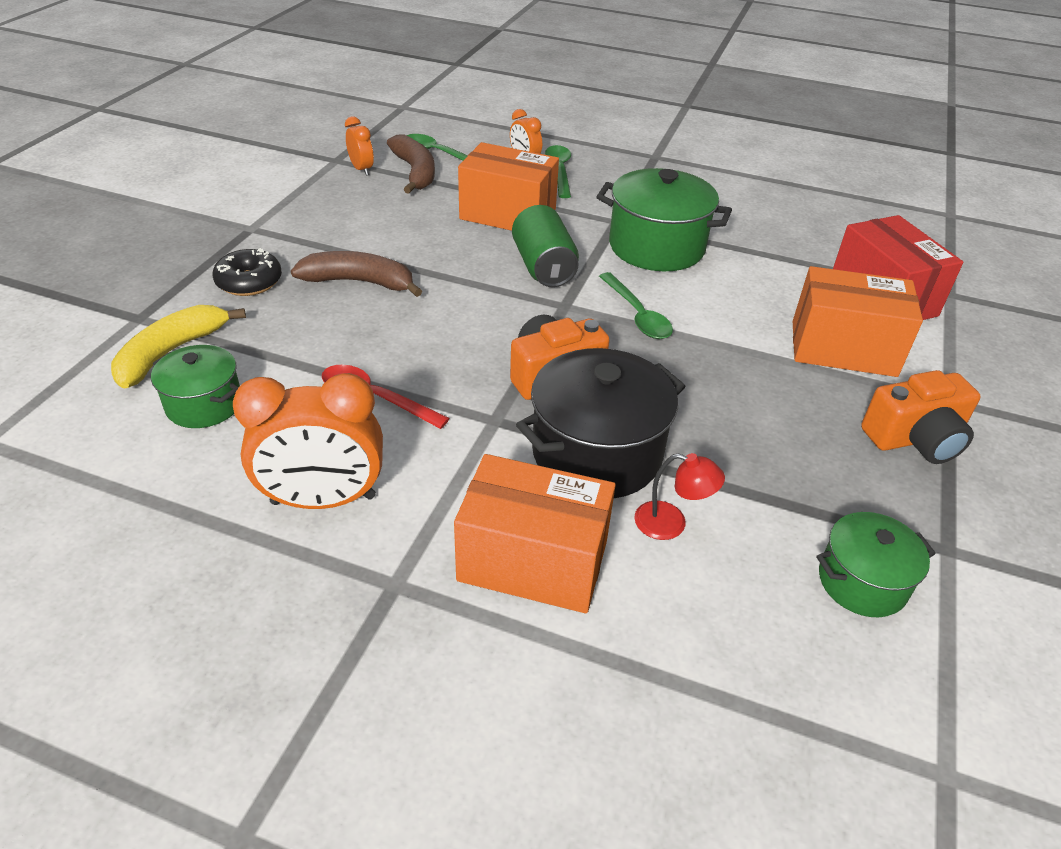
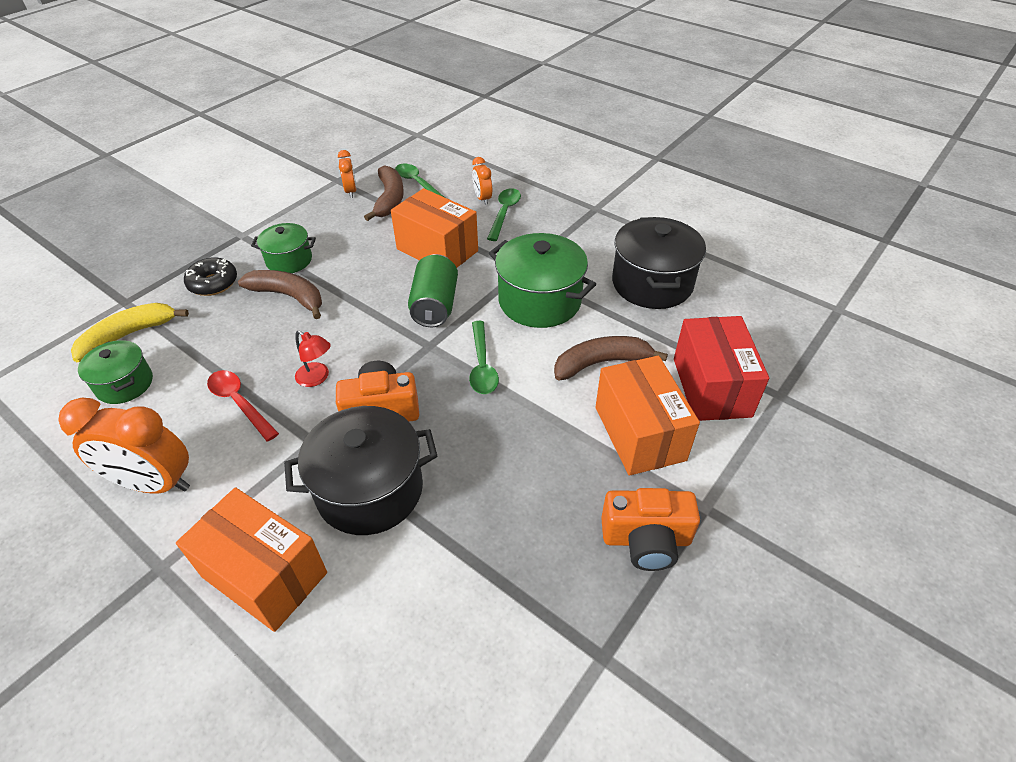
camera: 20 degrees right, 5 degrees up
(671, 523) = (387, 569): red lamp -> red lamp (317, 378)
(760, 293) = (601, 363): none -> brown banana
(761, 216) = (652, 283): none -> black pot
(843, 348) = (639, 433): orange box -> orange box turned 45 degrees clockwise
(862, 582) = (507, 667): green pot -> green pot (289, 260)

